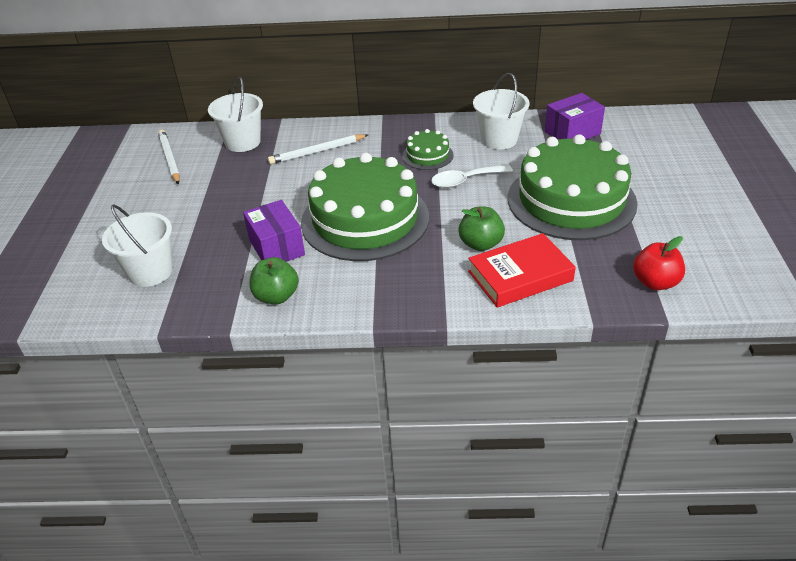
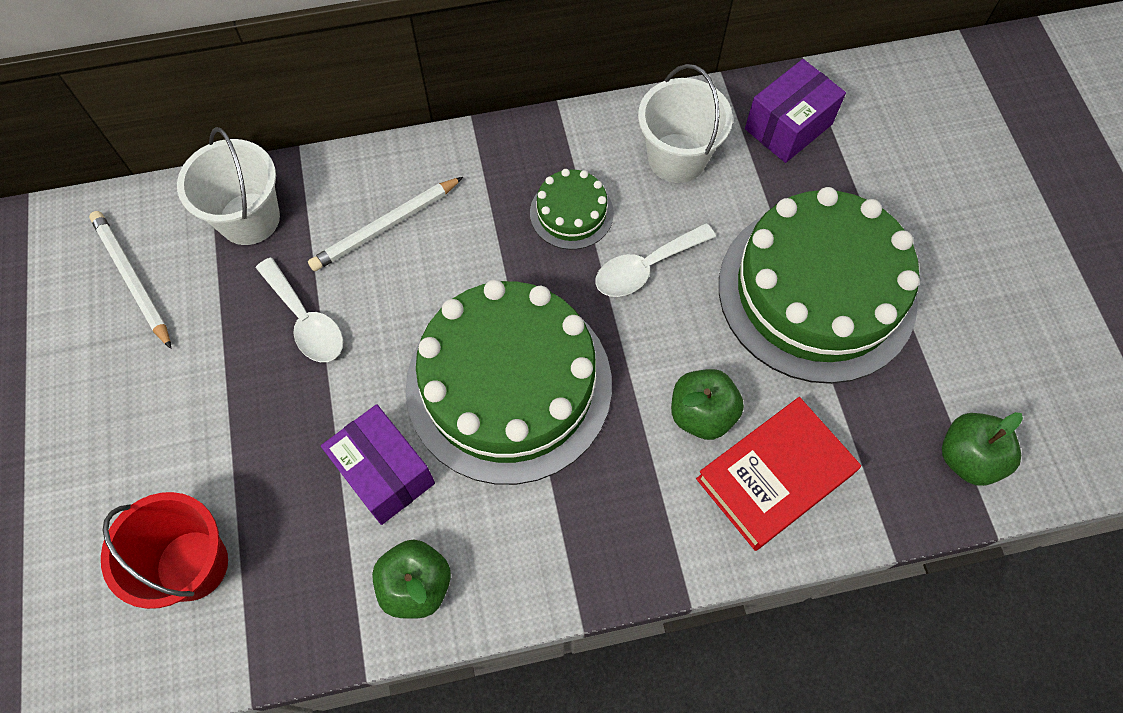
camera: 15 degrees left, 25 degrees up
(150, 272) = (192, 565): white bucket -> red bucket
(257, 183) = (306, 321): none -> white spoon
(655, 282) = (967, 458): red apple -> green apple

